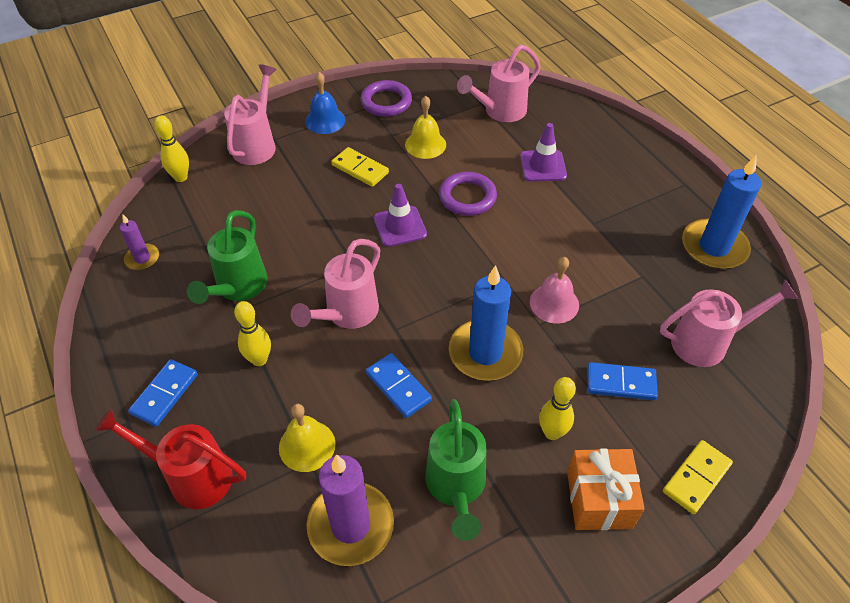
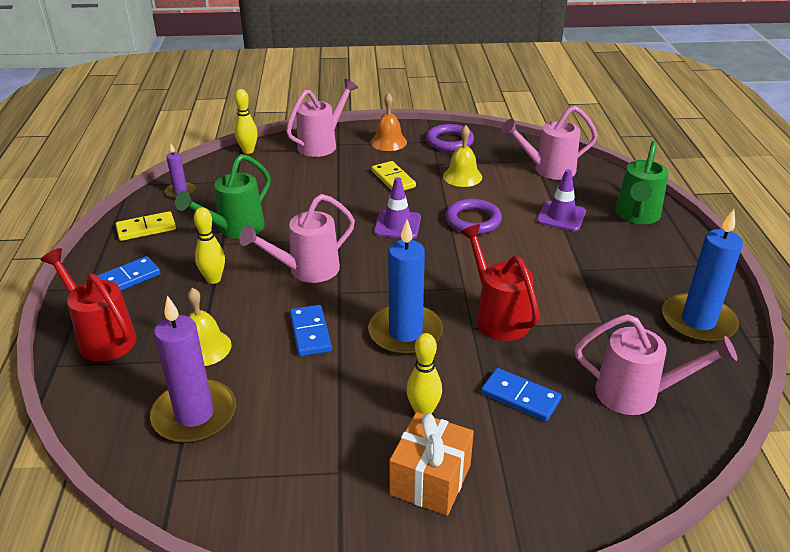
camera: 25 degrees right, 15 degrees down
(325, 120) = (388, 142): blue bell -> orange bell
(456, 487) = (304, 421): green watering can -> green watering can (636, 216)
(554, 303) = (498, 317): pink bell -> red watering can
(696, 478) = (545, 500): yellow domino -> yellow domino (146, 228)

